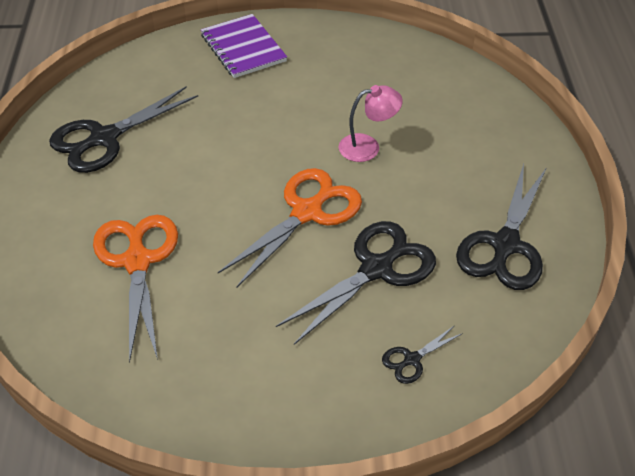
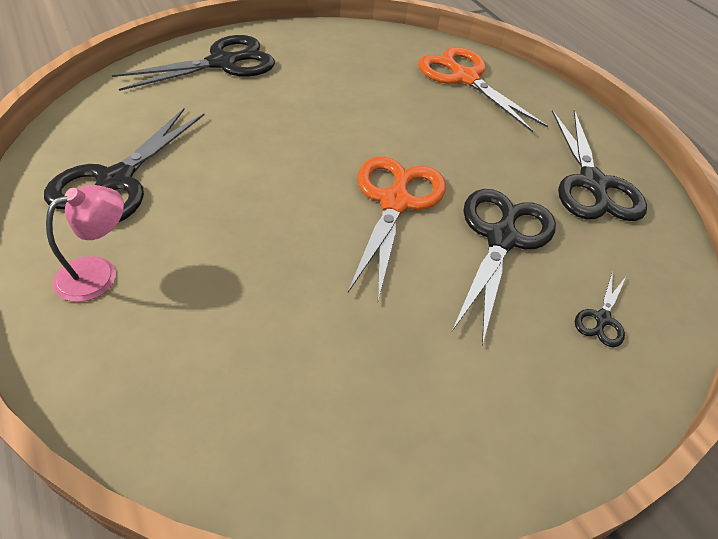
camera: 30 degrees left, 0 degrees up
(137, 261) = (240, 309): orange scissors -> orange scissors (464, 78)
(243, 48) = (223, 63): purple notebook -> black scissors
(368, 146) = (408, 127): pink lamp -> pink lamp (98, 273)

